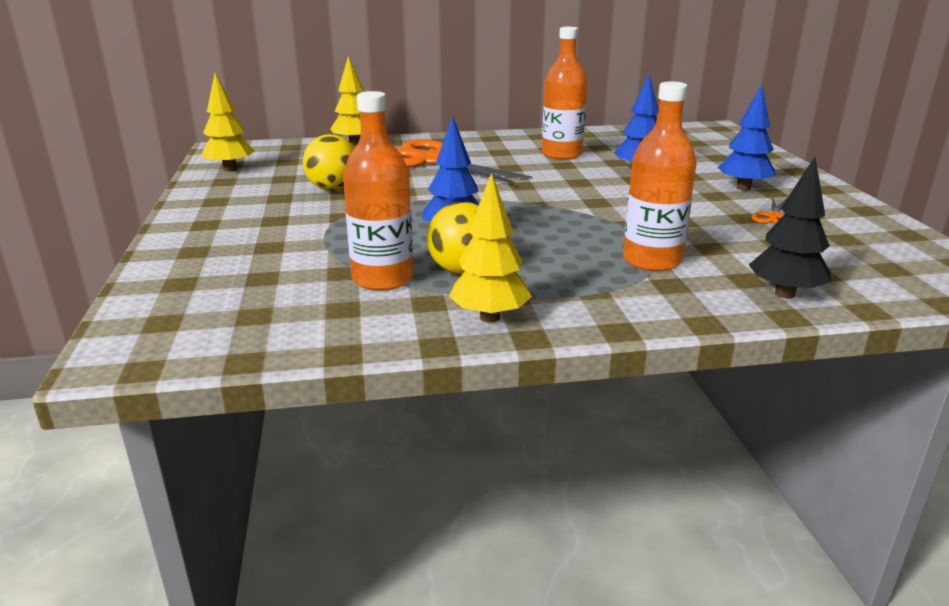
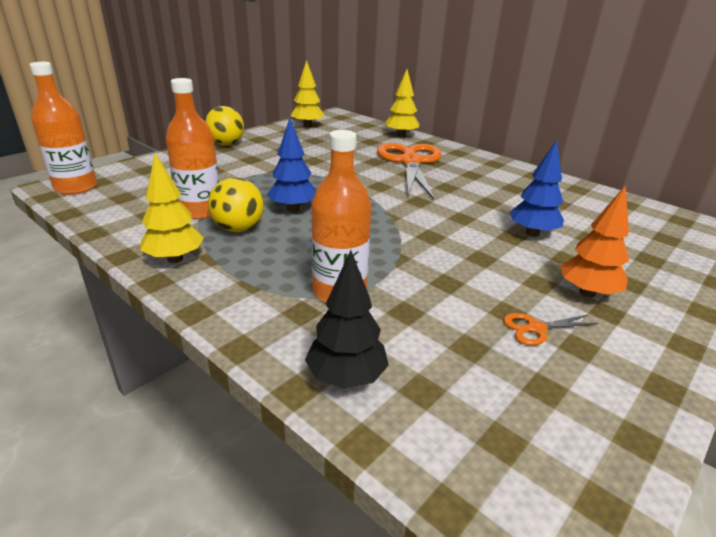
camera: 50 degrees right, 5 degrees up
(333, 189) = (318, 155): yellow ball -> yellow ball (226, 144)
(561, 155) = (509, 195): orange bottle -> orange bottle (76, 187)
(743, 188) = (587, 293): blue tree -> orange tree

